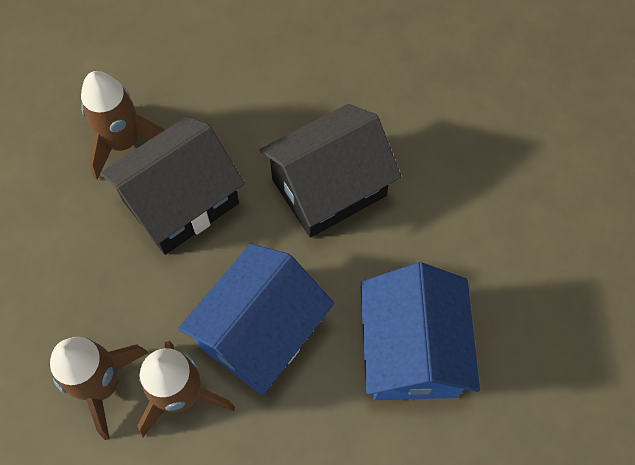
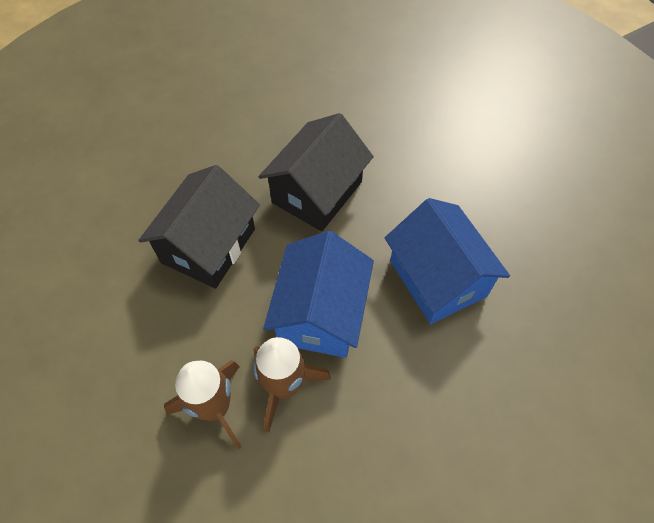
camera: 25 degrees left, 5 degrees down
(124, 143) = (140, 221): brown rocket -> none

